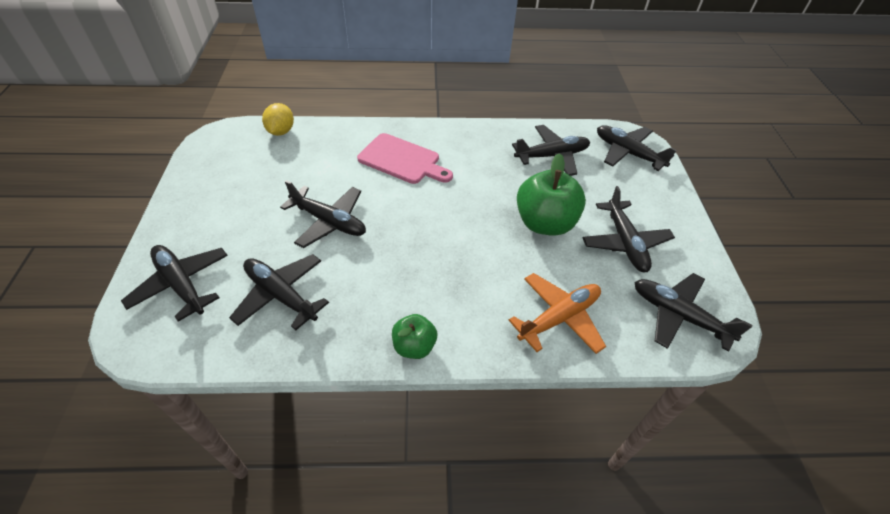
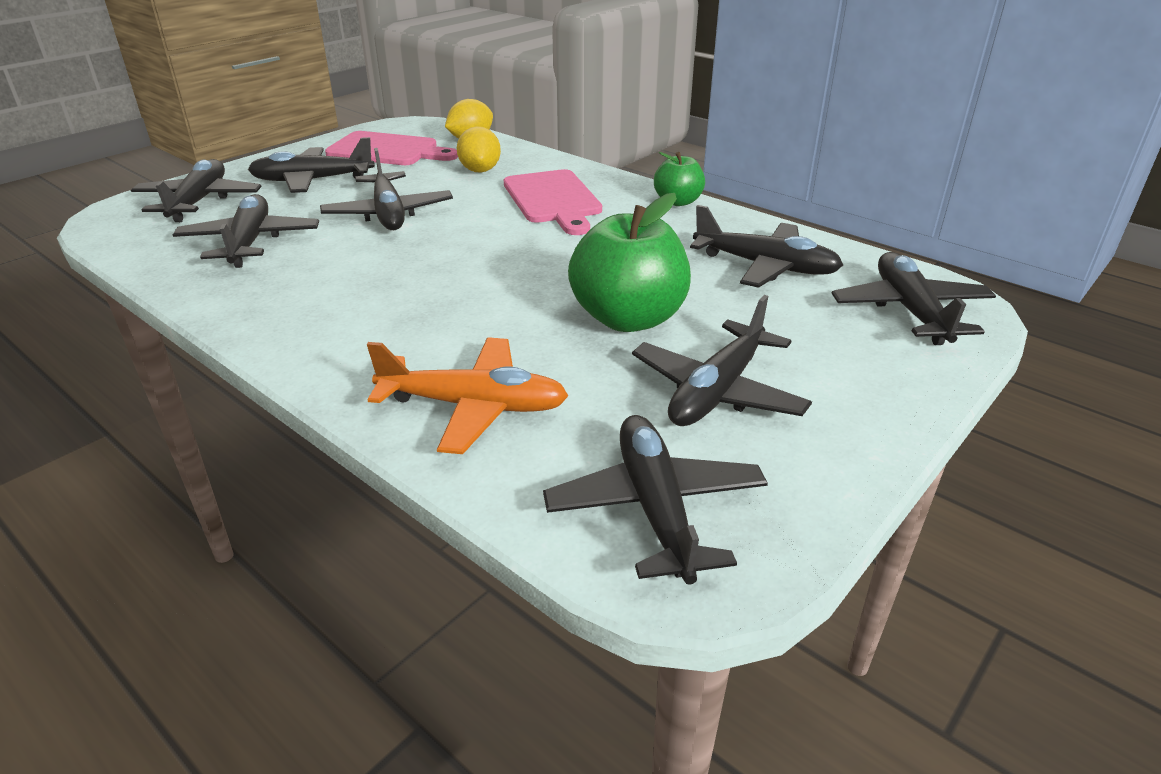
camera: 45 degrees right, 15 degrees down
(233, 221) = (312, 181): none -> black plane
(240, 167) = (387, 150): none -> pink cutting board
(328, 156) = (480, 170): none -> yellow lemon
(414, 346) = (279, 336): green apple -> green apple (678, 202)

